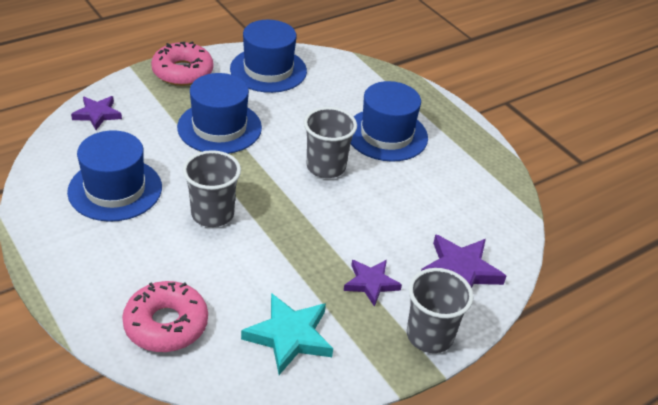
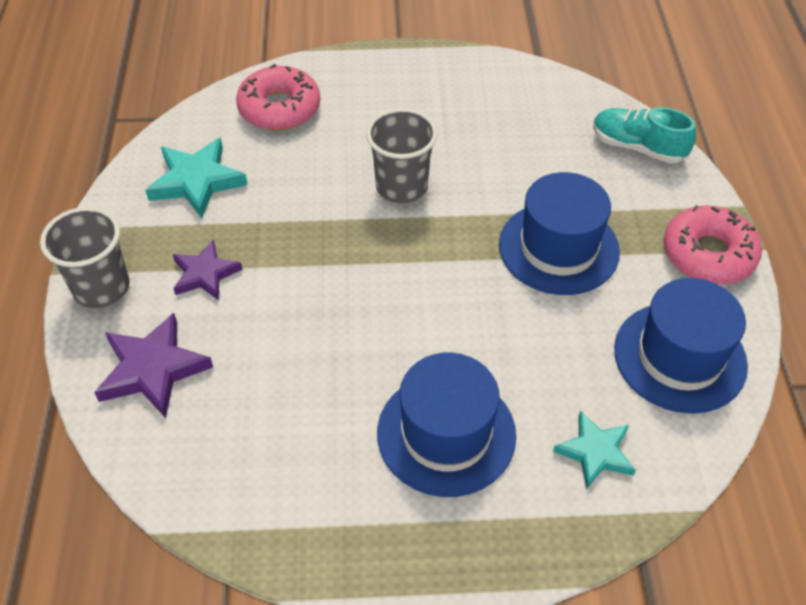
camera: 125 degrees right, 10 degrees up
(97, 114) = (637, 147): purple star -> turquoise shoe
(115, 189) = (489, 126): blue hat -> none
(326, 167) = (418, 324): grey cup -> none
(351, 85) = (595, 452): none -> turquoise star

